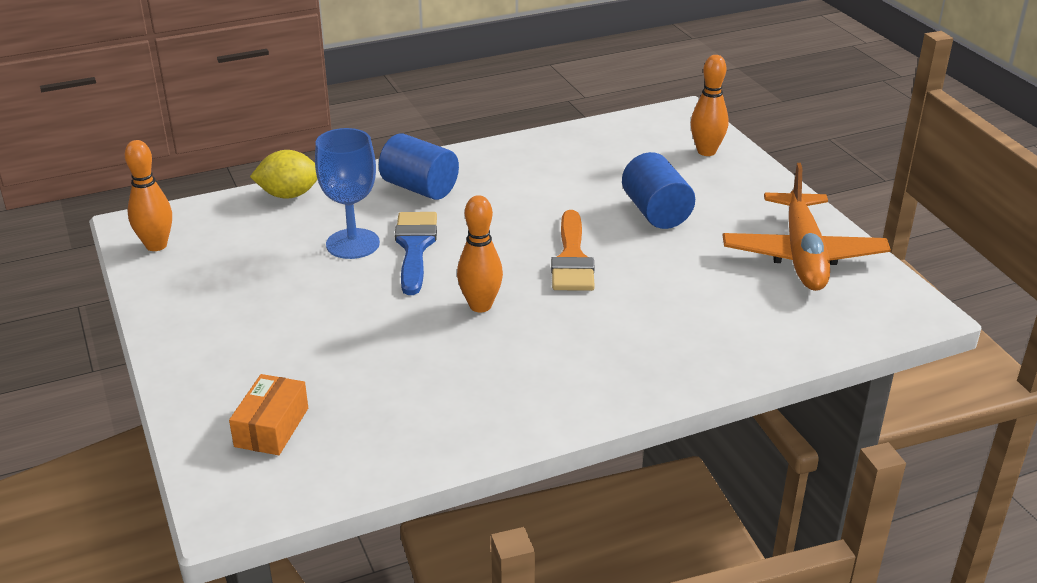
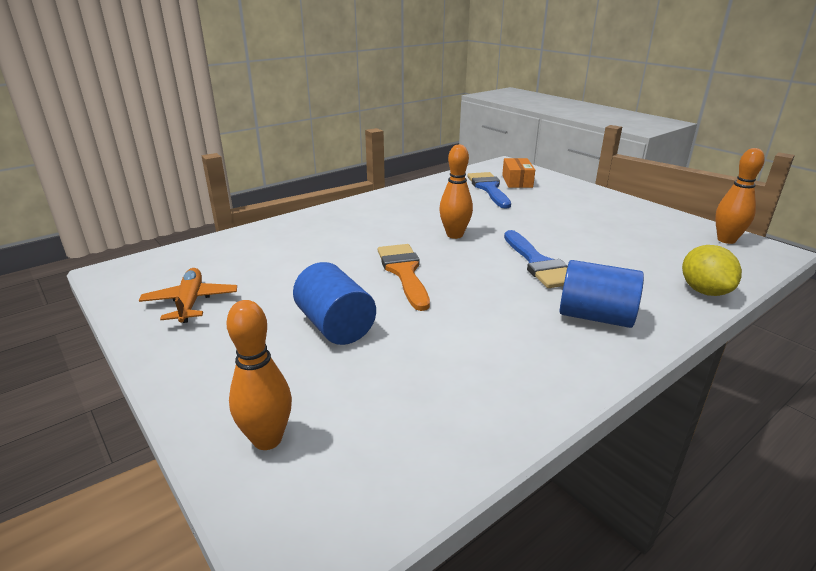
camera: 165 degrees right, 5 degrees down
(289, 195) = (704, 291): yellow lemon -> yellow lemon turned 75 degrees counterclockwise
(344, 411) = (489, 188): none -> blue brush
(353, 244) = (589, 259): blue goblet -> none
(802, 255) = (191, 302): orange plane -> orange plane, size x0.59

